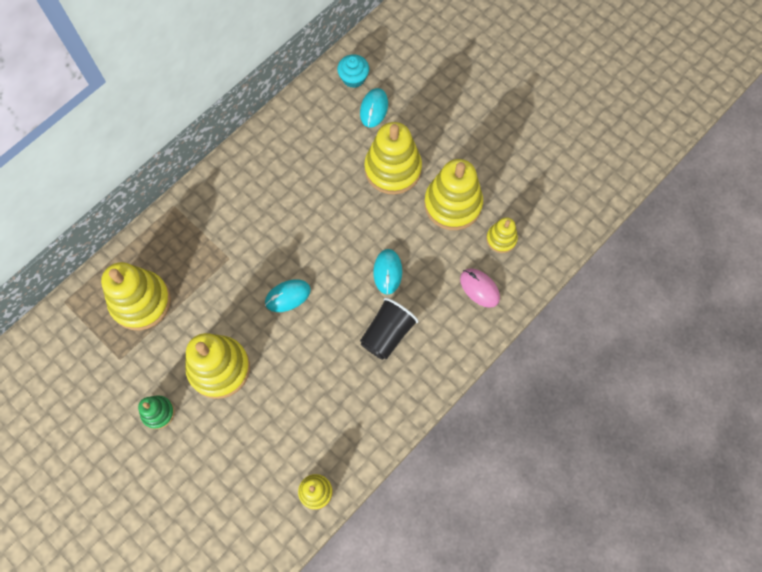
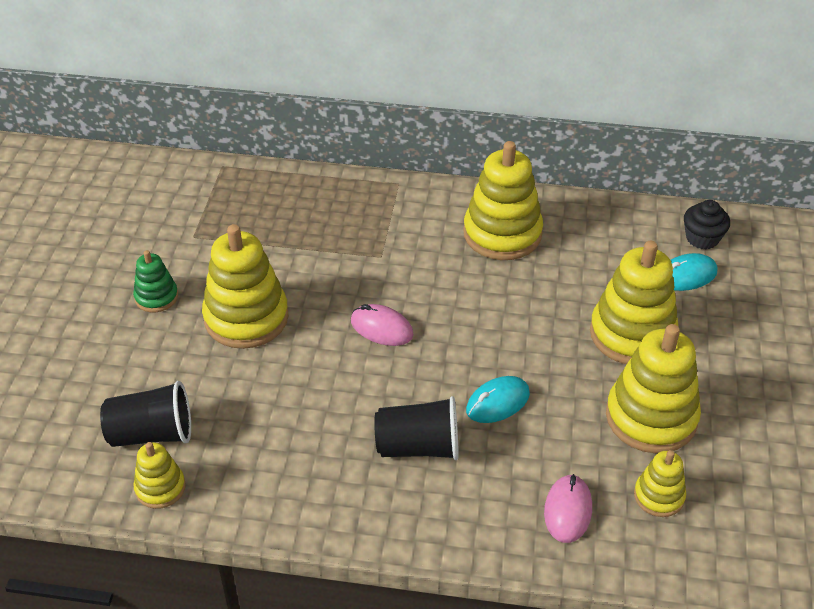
camera: 55 degrees right, 25 degrees down
(140, 301) = (270, 217): yellow stacking toy -> yellow stacking toy (502, 234)
(271, 475) = (152, 434): none -> black cup
(287, 296) = (381, 328): turquoise mouse -> pink mouse
(353, 78) = (702, 238): turquoise cupcake -> black cupcake

